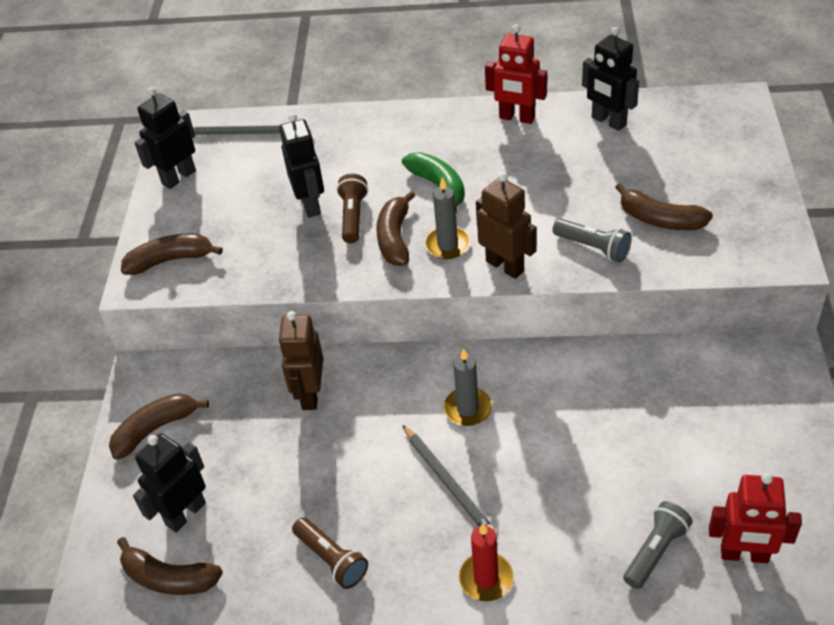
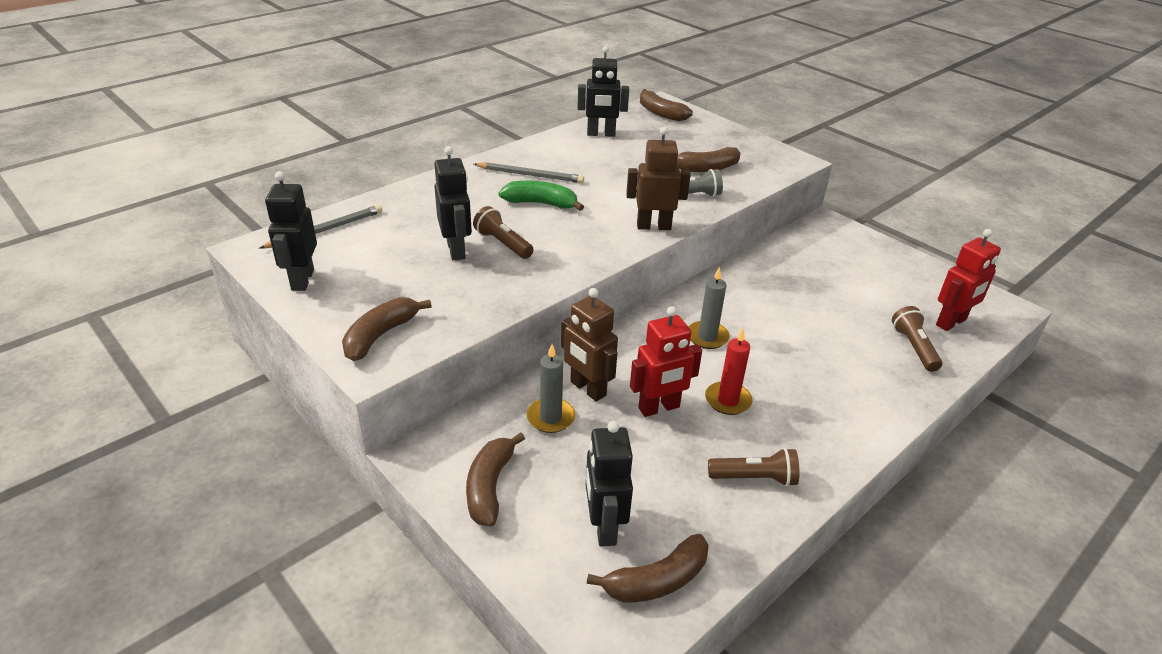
camera: 50 degrees left, 10 degrees down
(311, 204) = (456, 250): black robot -> black robot turned 45 degrees clockwise
(395, 238) = (554, 243): brown banana -> brown banana (660, 113)
(447, 245) = (598, 231): grey candle -> grey candle (550, 417)
(448, 482) = (757, 384): grey pencil -> grey pencil (530, 175)
(486, 579) = (858, 421): red candle -> red candle (728, 400)
(517, 118) = (538, 151): red robot -> red robot (659, 408)
(655, 551) = (913, 347): grey flashlight -> brown flashlight

